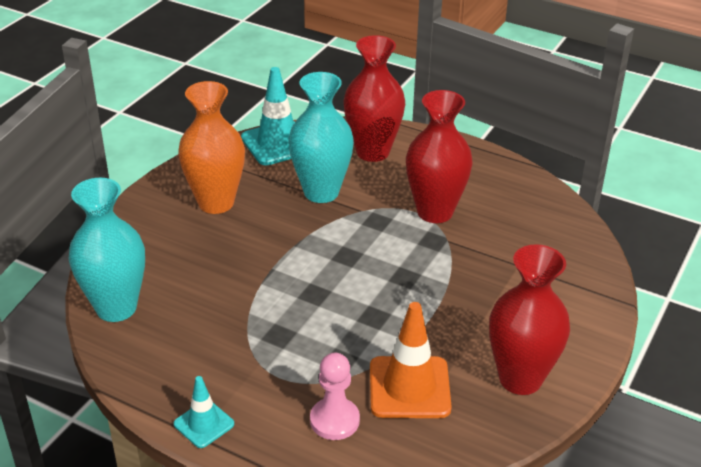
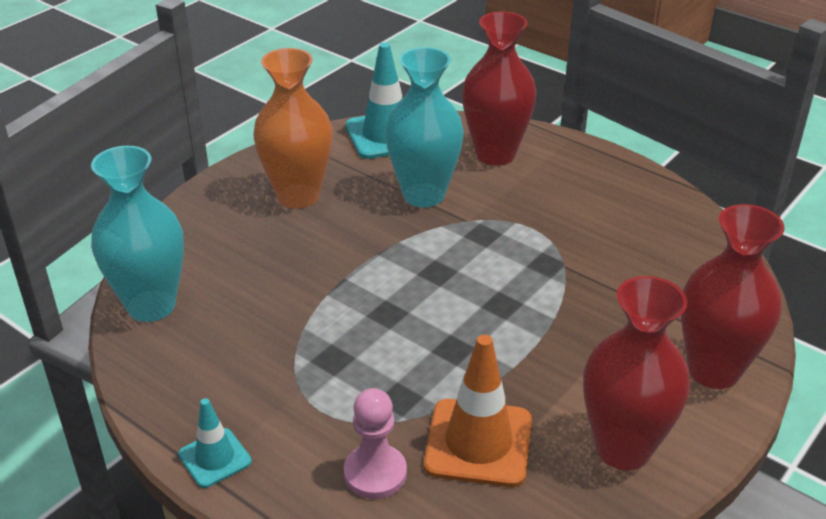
camera: 10 degrees right, 0 degrees up
(435, 212) = (555, 230): red vase -> red vase (713, 370)

